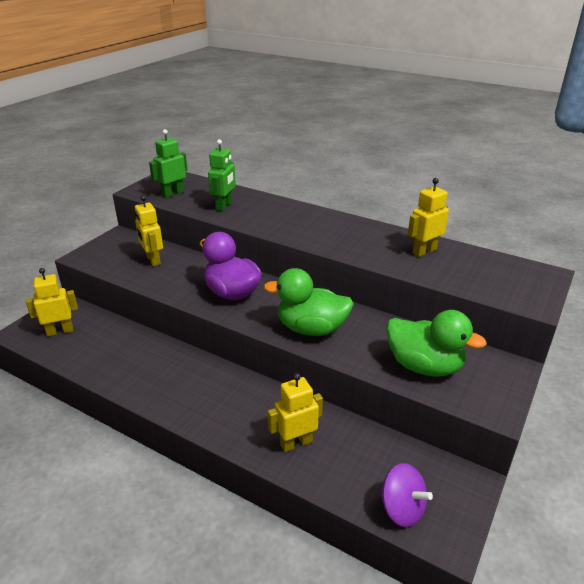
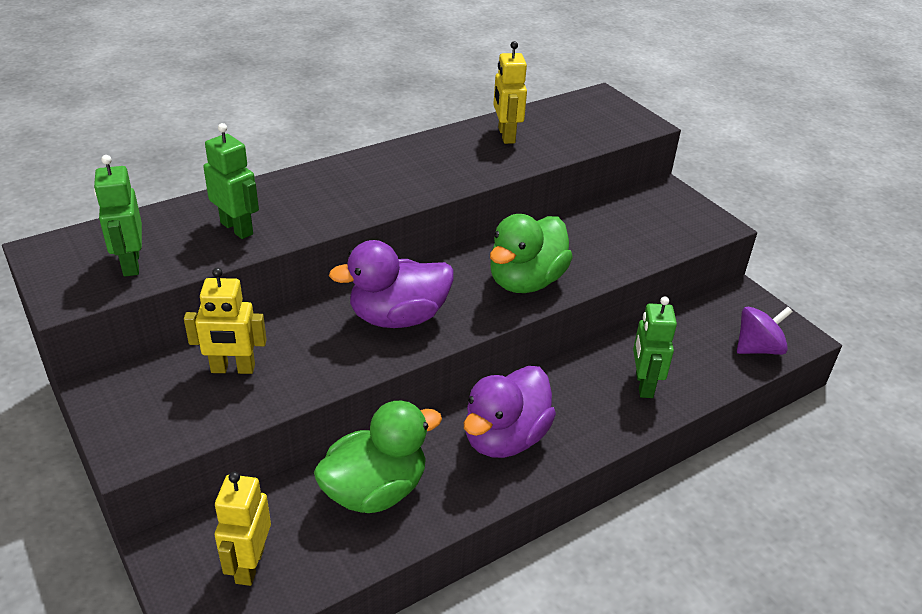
camera: 65 degrees left, 5 degrees up
(196, 388) = (505, 438): none -> purple duck
(296, 443) = (643, 385): yellow robot -> green robot
(424, 366) = (637, 235): green duck -> green duck (375, 490)

